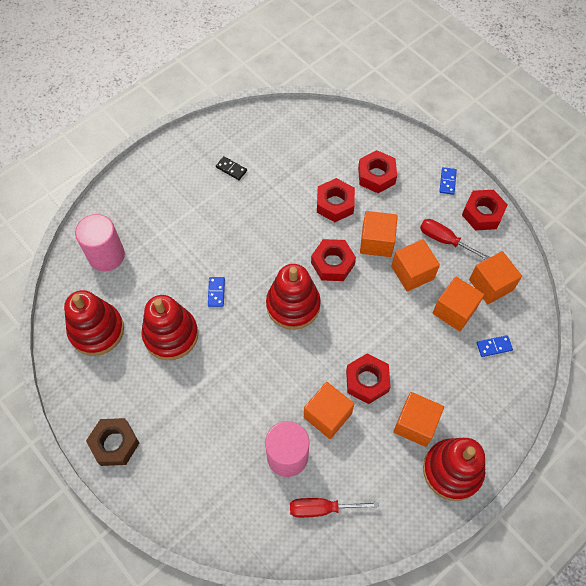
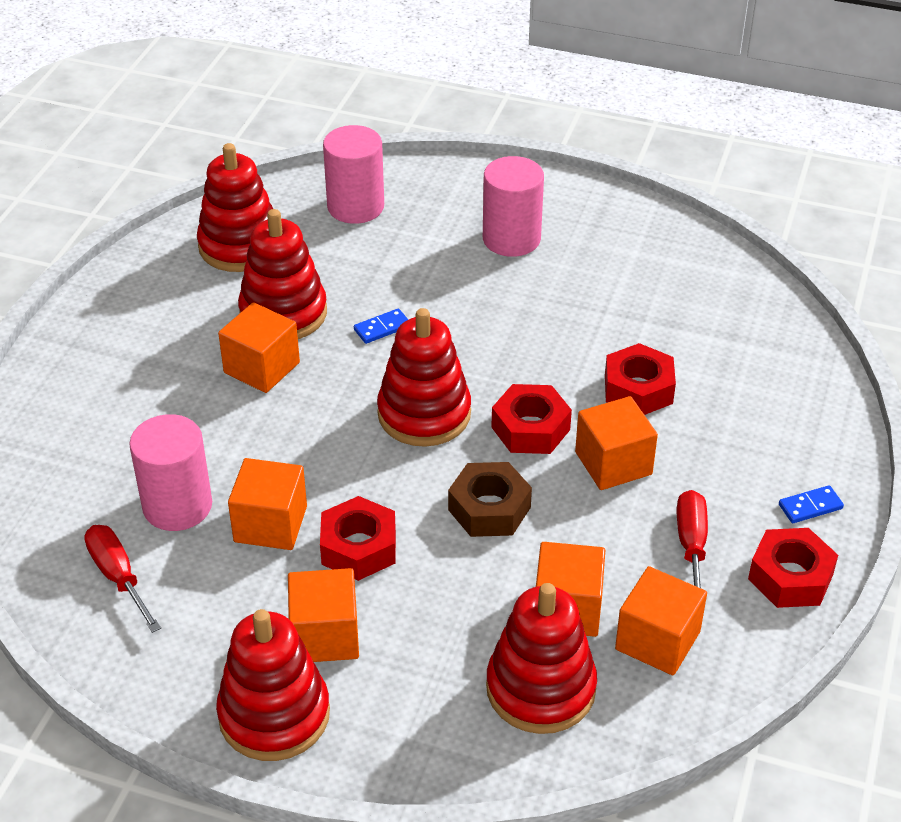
camera: 60 degrees right, 20 degrees down
(114, 444) = (92, 330): brown nut -> brown nut (489, 508)
(189, 197) = (511, 239): none -> pink cylinder
(231, 169) = (595, 259): black domino -> none
(376, 176) = (735, 415): red nut -> none
(412, 272) = (594, 528): orange cube -> orange cube (261, 367)
(494, 346) = (540, 688): blue domino -> red stacking toy

